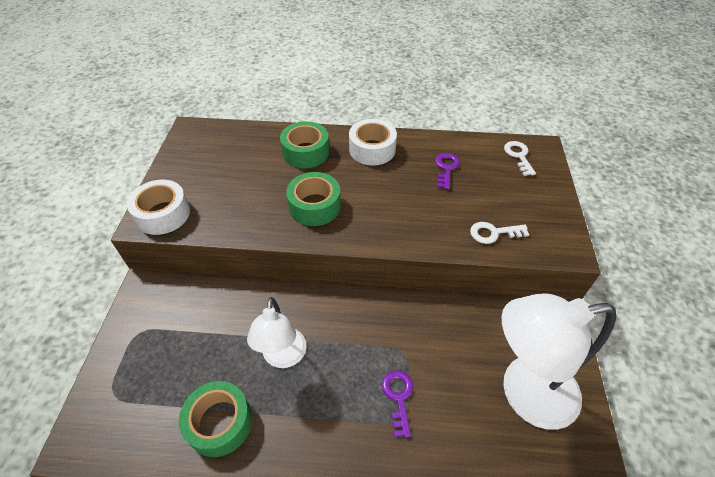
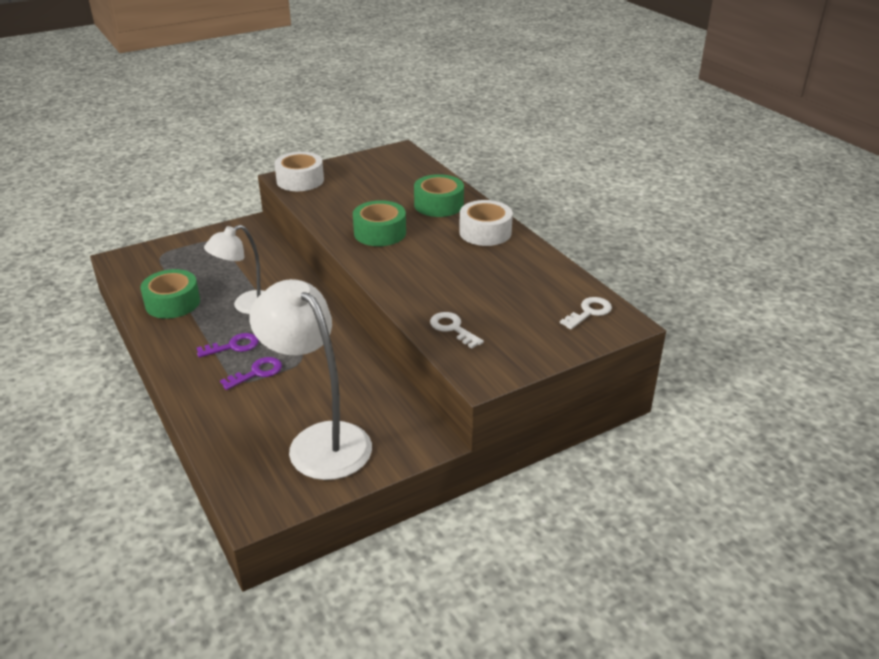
camera: 55 degrees right, 15 degrees down
(446, 168) = (511, 277): purple key -> purple key (233, 346)

